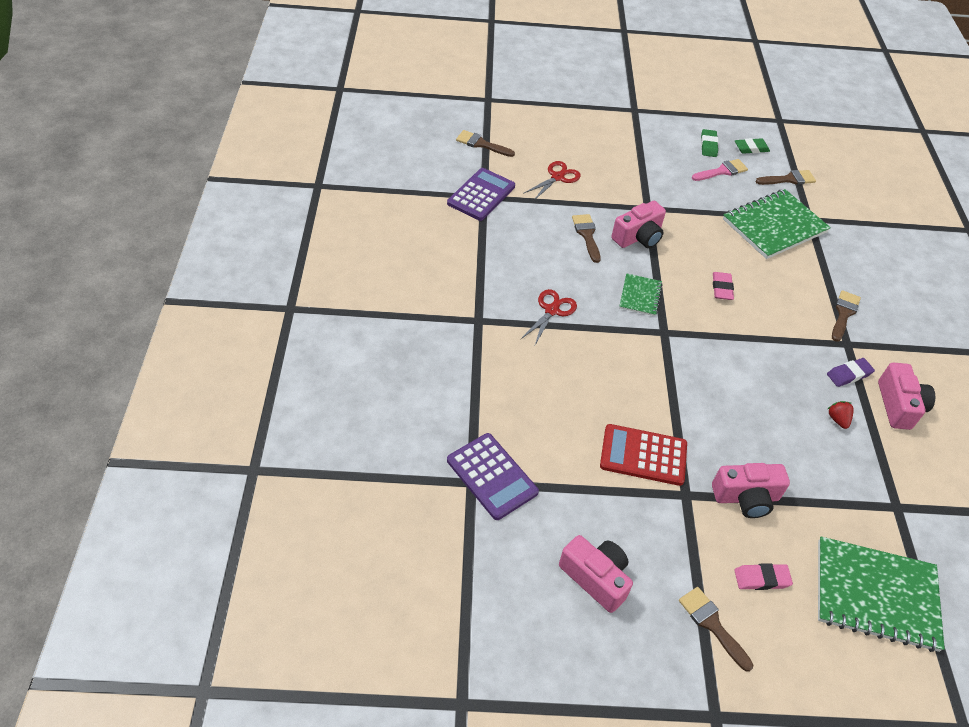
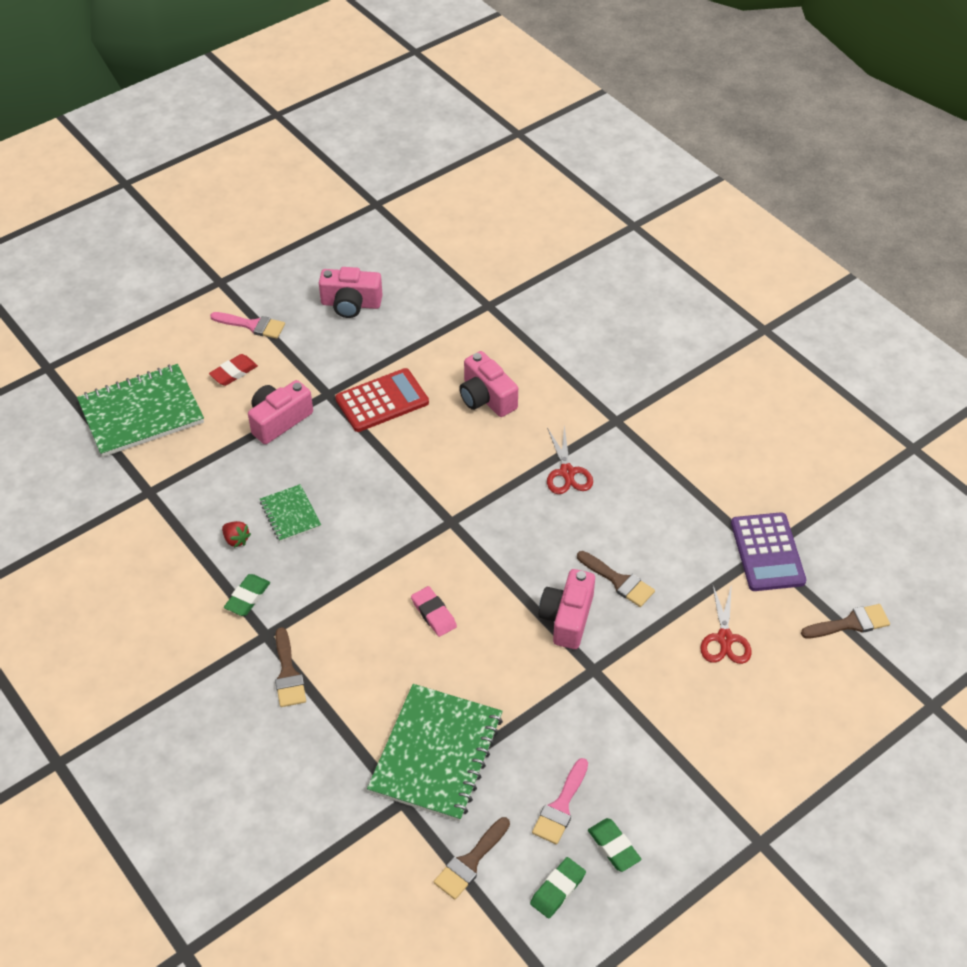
camera: 145 degrees right, 0 degrees up
(492, 476) = (478, 317): purple calculator -> none
(640, 296) = (504, 545): green notebook -> green notebook (290, 514)
(712, 624) = (252, 325): brown brush -> pink brush
(761, 579) = (233, 372): pink eraser -> red eraser
(849, 374) = (247, 597): purple eraser -> green eraser
(899, 406) = (183, 594): pink camera -> pink camera (486, 398)

